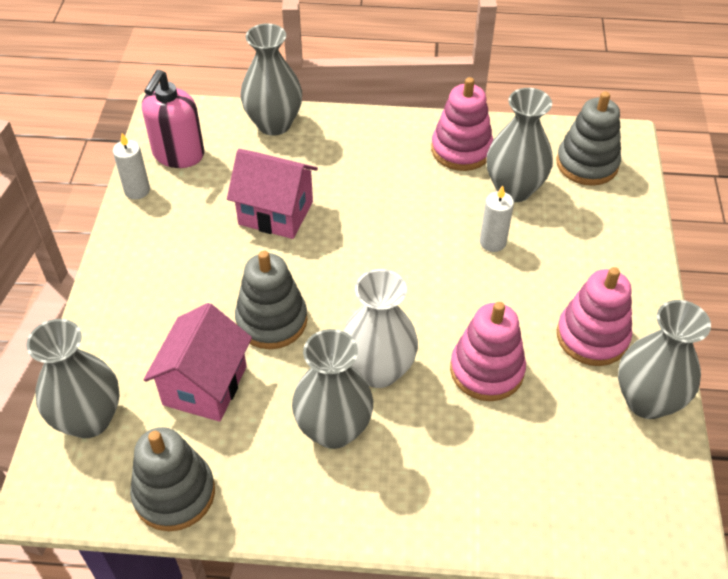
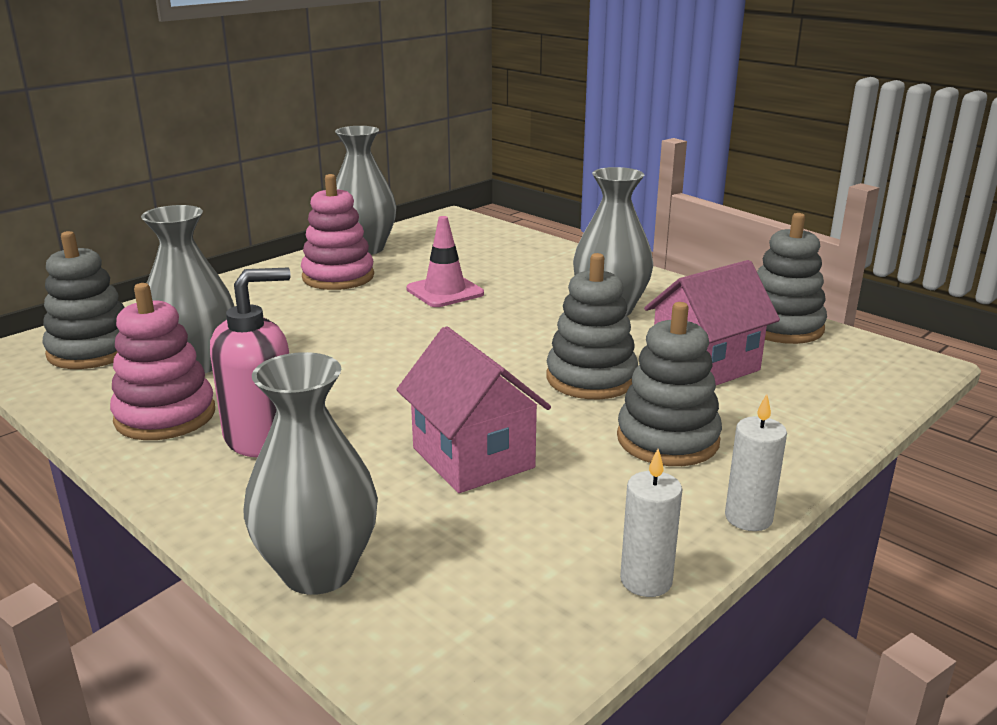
camera: 140 degrees left, 25 degrees down
(89, 419) = (848, 388): grey vase -> none
(178, 155) = (526, 604): pink soap dispenser -> pink soap dispenser (262, 437)
(183, 287) = (667, 439): none -> grey stacking toy
(378, 370) = (531, 320): white vase -> none
(486, 370) = (445, 291): pink stacking toy -> pink traffic cone
(492, 242) = (297, 342): white candle -> white candle (748, 518)

